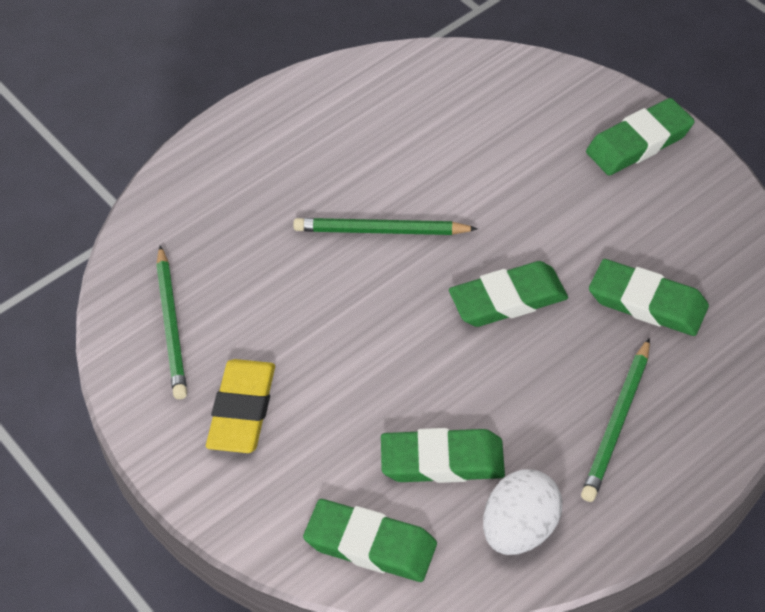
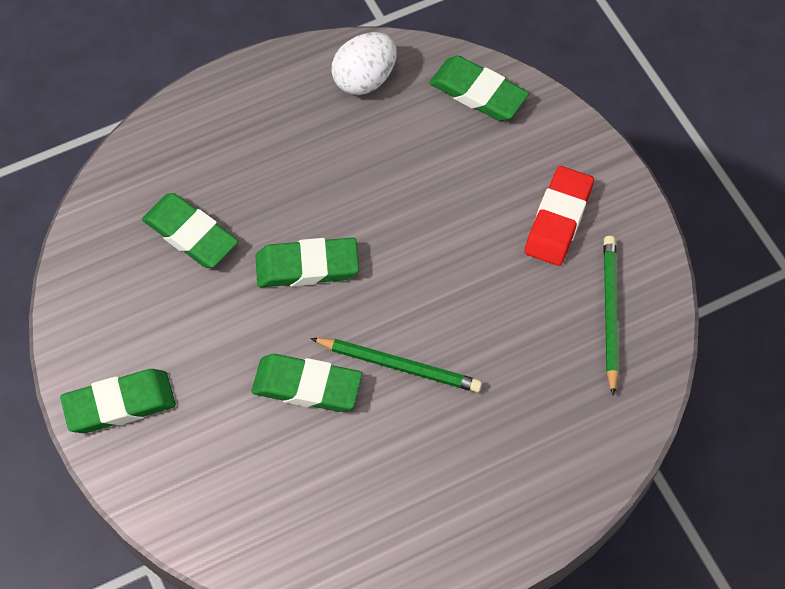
camera: 170 degrees left, 10 degrees up
(242, 410) = (558, 219): yellow eraser -> red eraser
(442, 461) = (406, 141): green eraser -> green eraser (307, 386)
(617, 423) = (261, 139): green pencil -> none

